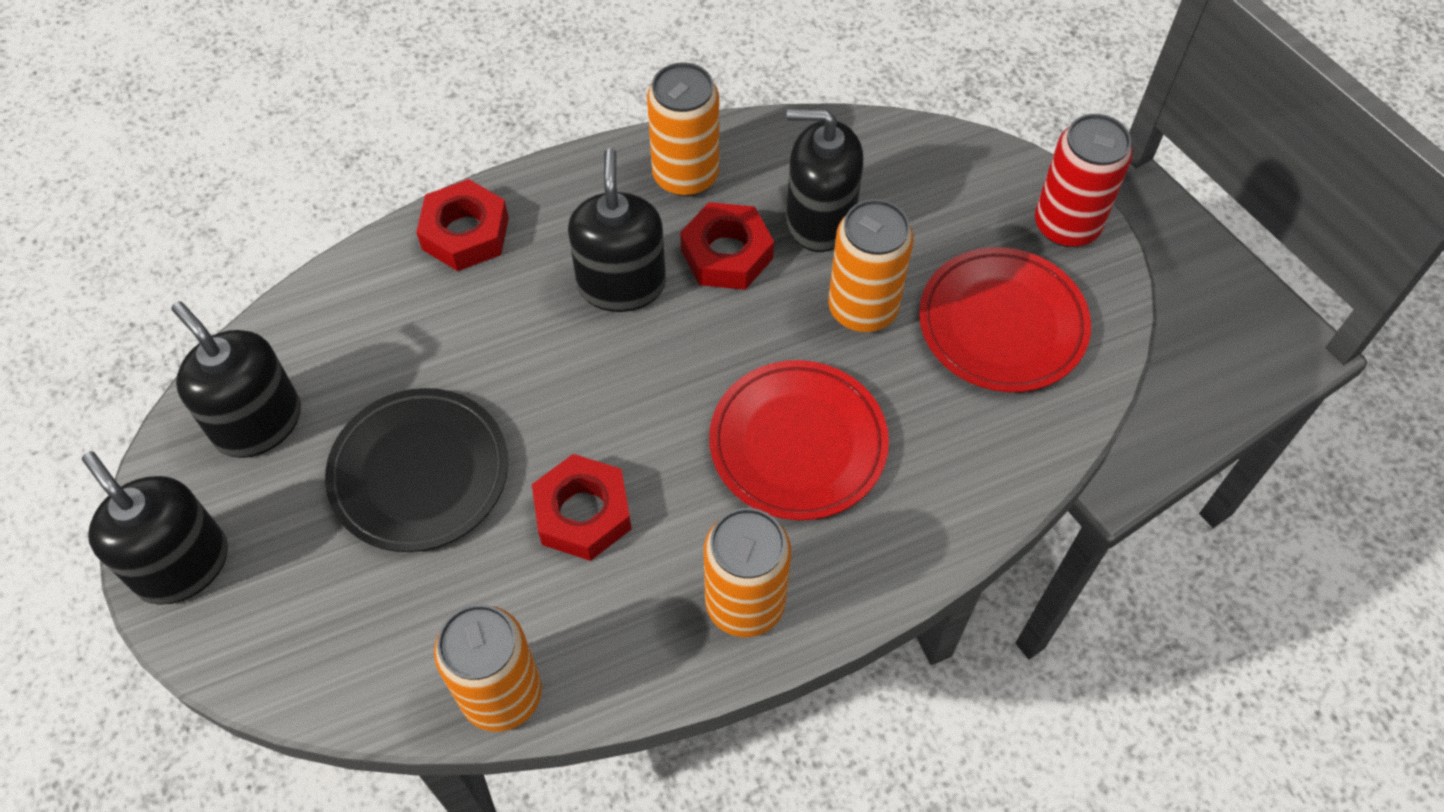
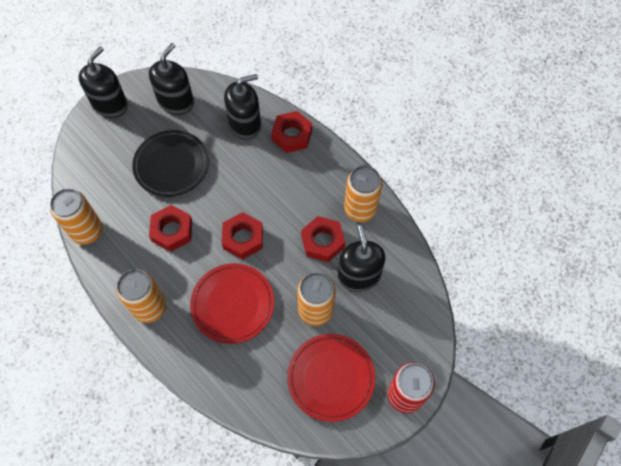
camera: 70 degrees right, 5 degrees up
(621, 284) = (289, 204): black soap dispenser -> black soap dispenser (245, 124)
(660, 385) = (243, 238): none -> red nut

